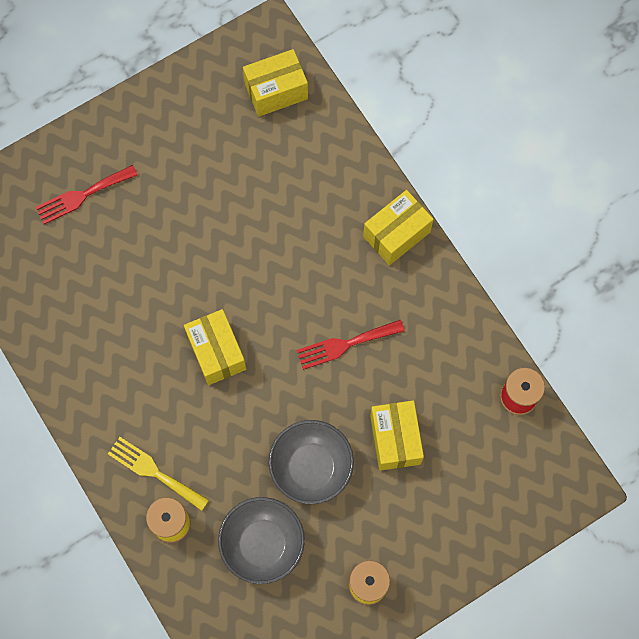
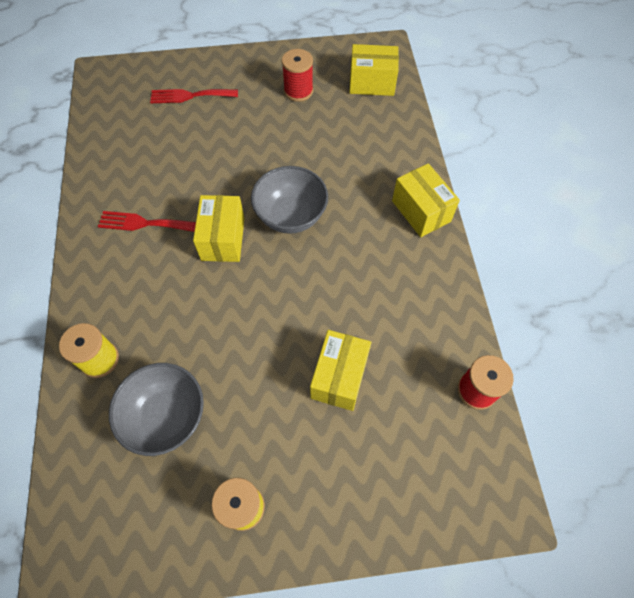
camera: 25 degrees right, 10 degrees down
(154, 472) = (114, 310): yellow fork -> none
(200, 137) = (298, 91): none -> red spool
(311, 467) = (249, 367): grey bowl -> grey bowl (291, 216)
(345, 344) = (334, 277): red fork -> red fork (144, 223)
(396, 234) = (421, 211): yellow box -> yellow box turned 75 degrees clockwise

